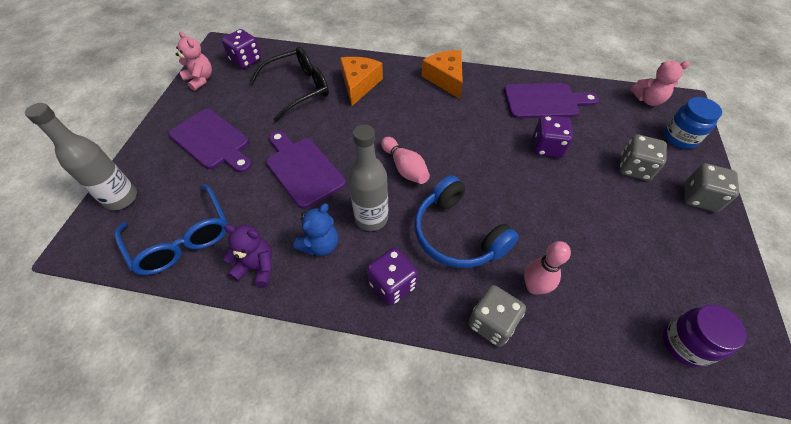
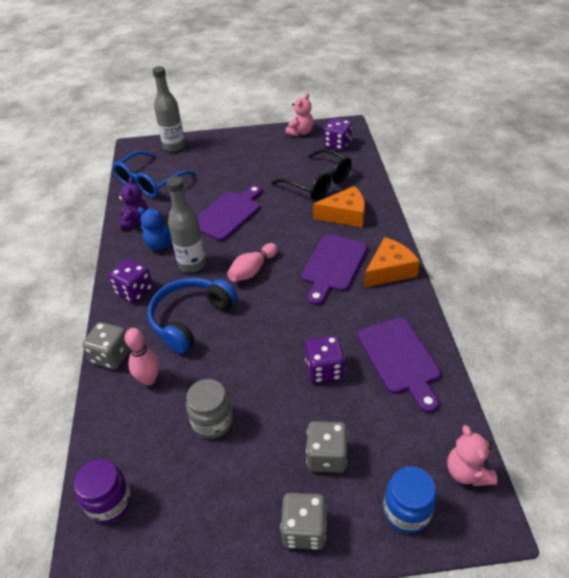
camera: 75 degrees right, 10 degrees down
(212, 141) = (238, 162): purple cutting board -> purple cutting board (333, 266)
(594, 239) = (212, 422): none -> grey jar

